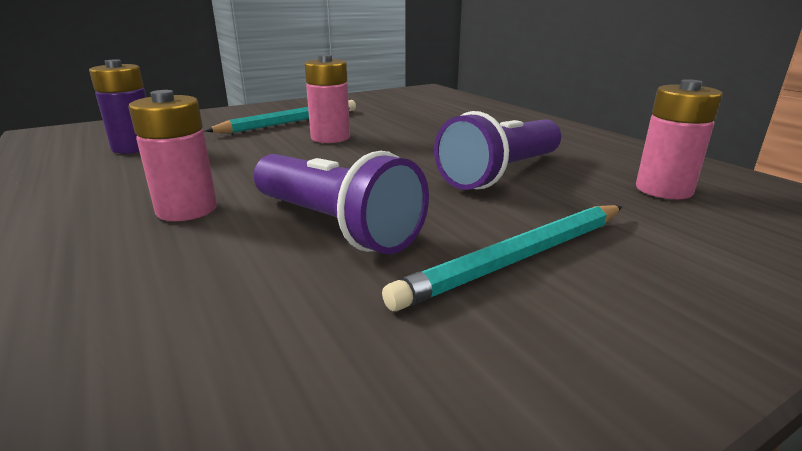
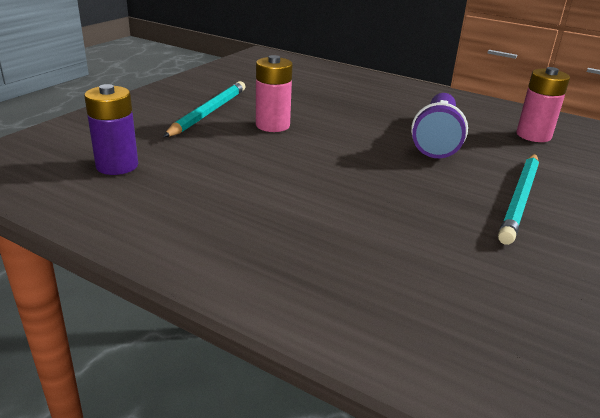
camera: 30 degrees left, 5 degrees up
(187, 209) = (283, 214): pink battery -> none
(335, 226) = (400, 202): purple flashlight -> none

